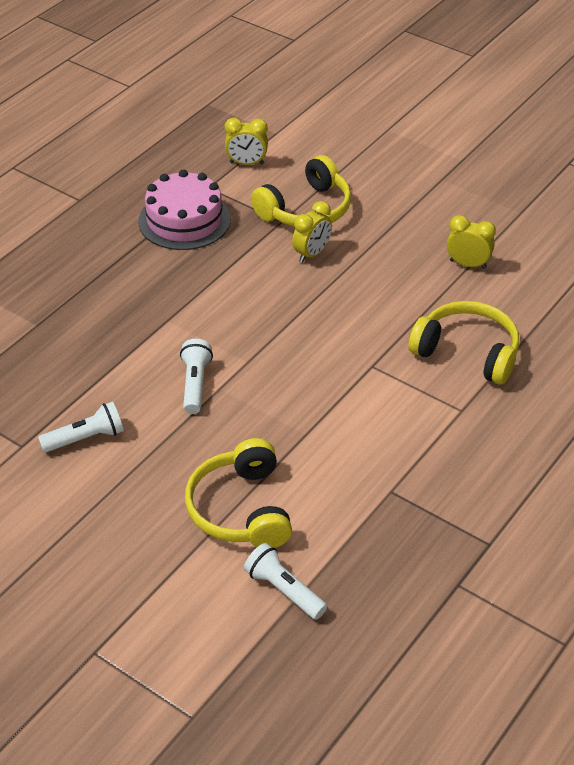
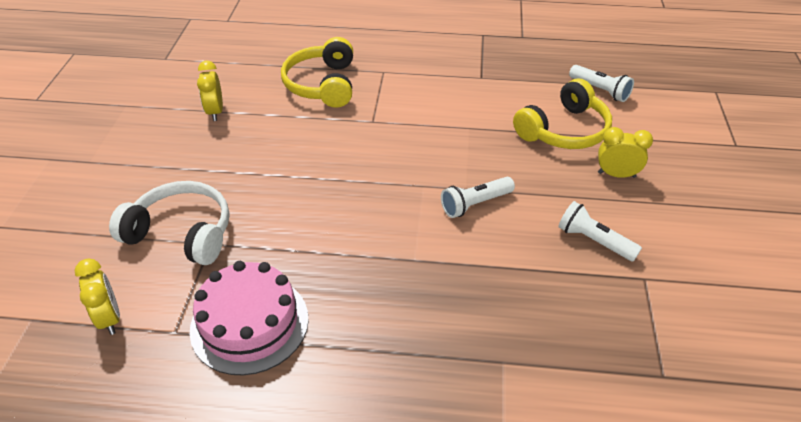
camera: 120 degrees left, 0 degrees up
(284, 590) = (600, 90): white flashlight -> white flashlight turned 60 degrees counterclockwise
(306, 209) = (181, 233): yellow headphones -> white headphones
(312, 254) = (253, 202): yellow clock -> yellow clock (616, 175)

